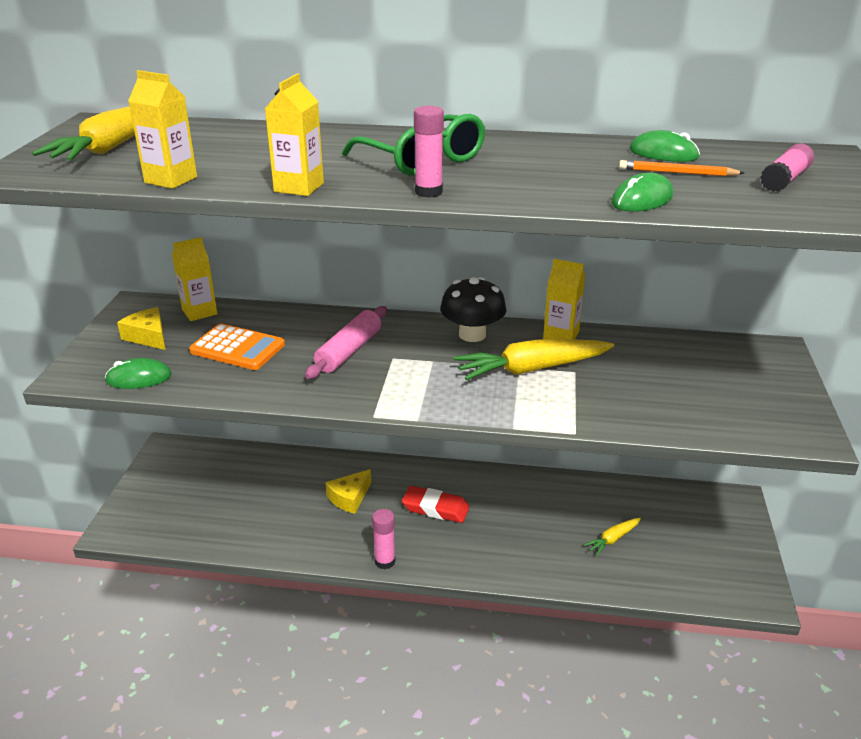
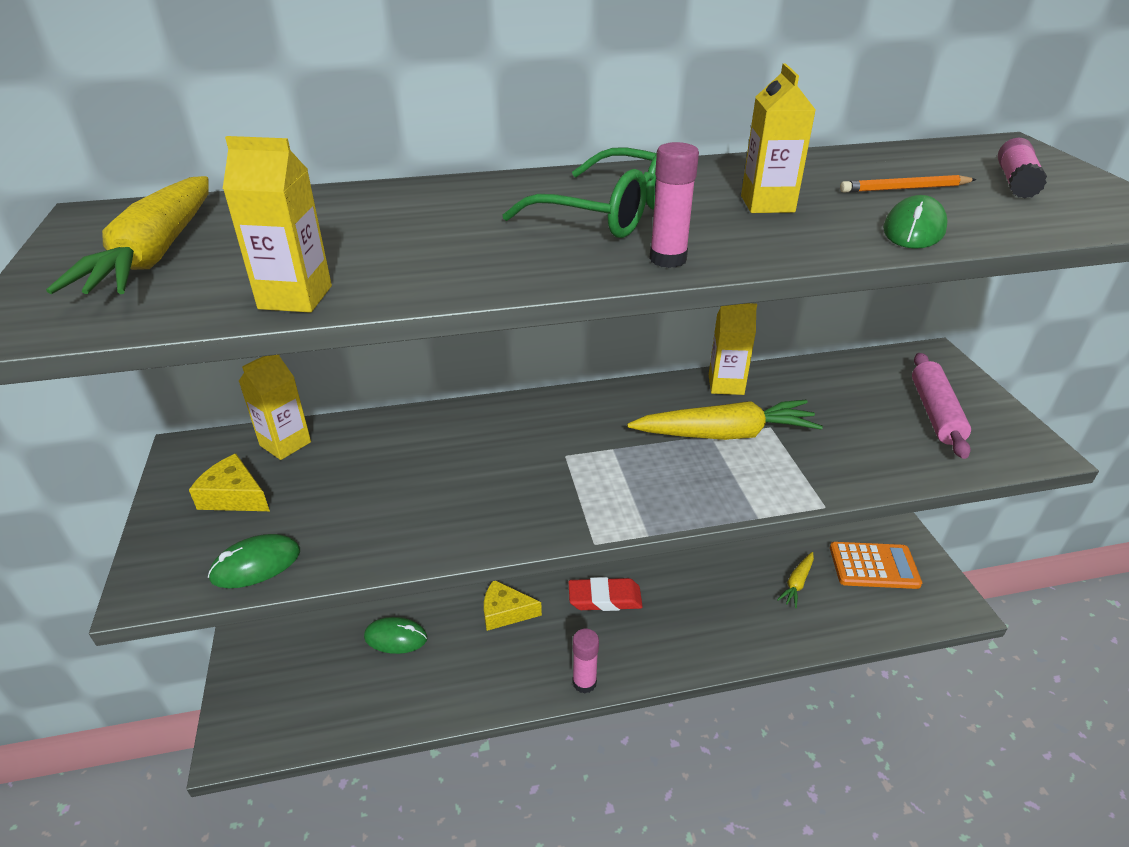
camera: 20 degrees left, 5 degrees up
(237, 348) = (366, 486): orange calculator -> orange calculator (873, 566)
(299, 187) = (493, 280): yellow carton -> yellow carton (767, 204)
(349, 351) = (508, 458): pink rolling pin -> pink rolling pin (935, 413)
(349, 498) = (505, 612): yellow cheese -> yellow cheese turned 75 degrees clockwise
(472, 334) = (633, 404): black mushroom -> none
(532, 369) = (725, 434): yellow carrot -> yellow carrot turned 150 degrees counterclockwise
(663, 153) = (861, 166): green mouse -> green mouse (396, 637)

